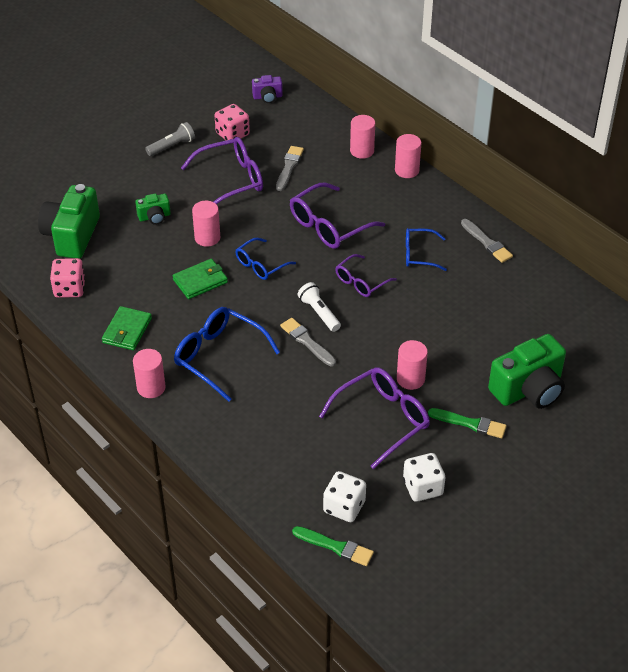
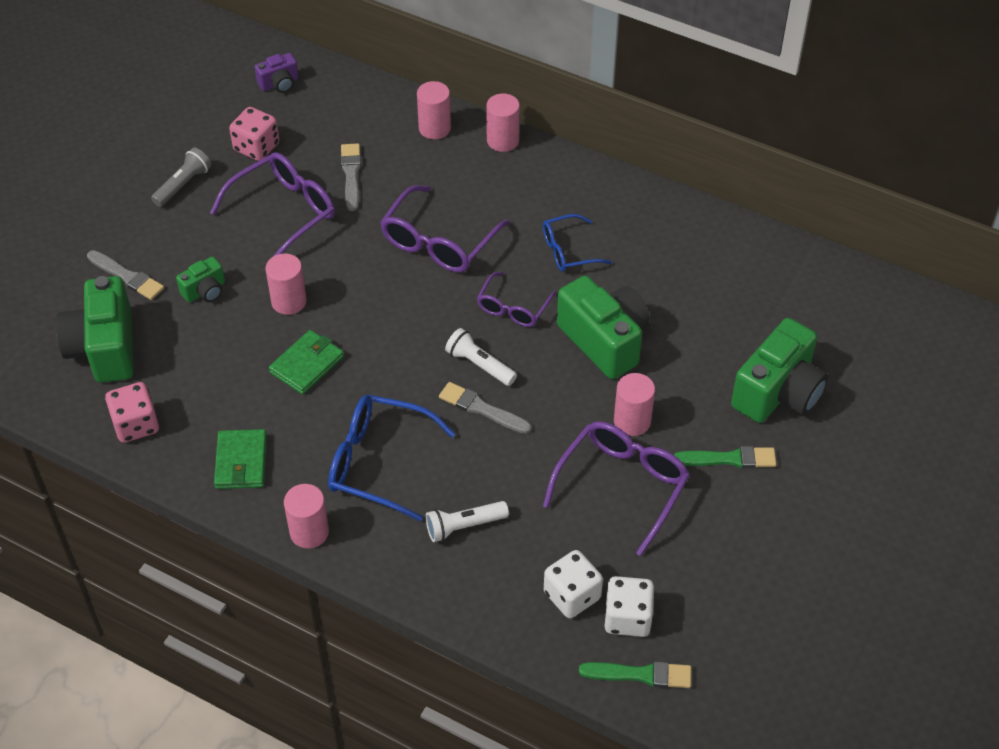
camera: 20 degrees left, 5 degrees up
(258, 414) = (464, 526): none -> white flashlight
(260, 265) = (375, 320): blue glasses -> none
(416, 320) = (604, 341): none -> green camera
(423, 487) = (710, 561): white dice -> white dice (572, 595)
(487, 243) = (643, 212): grey brush -> grey brush (127, 276)

